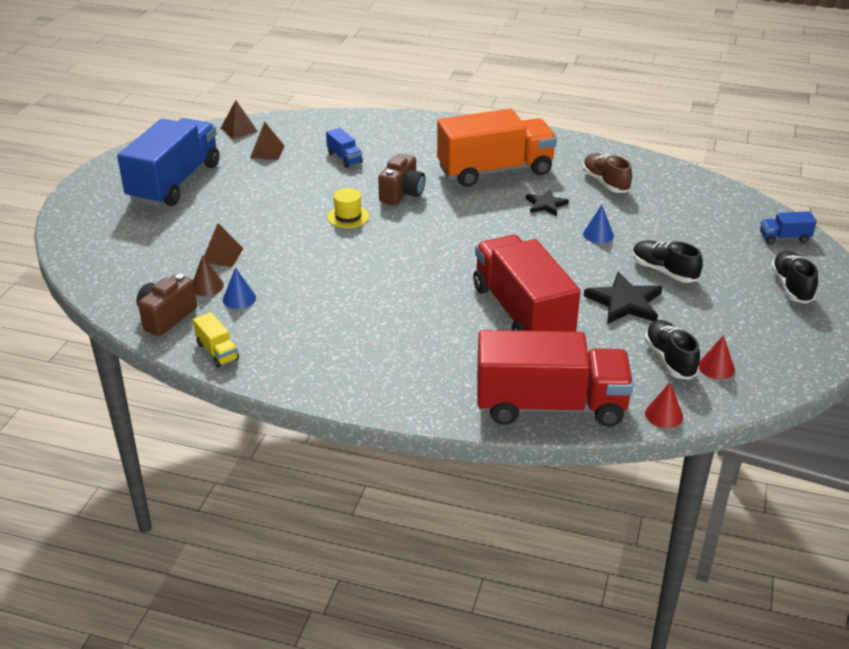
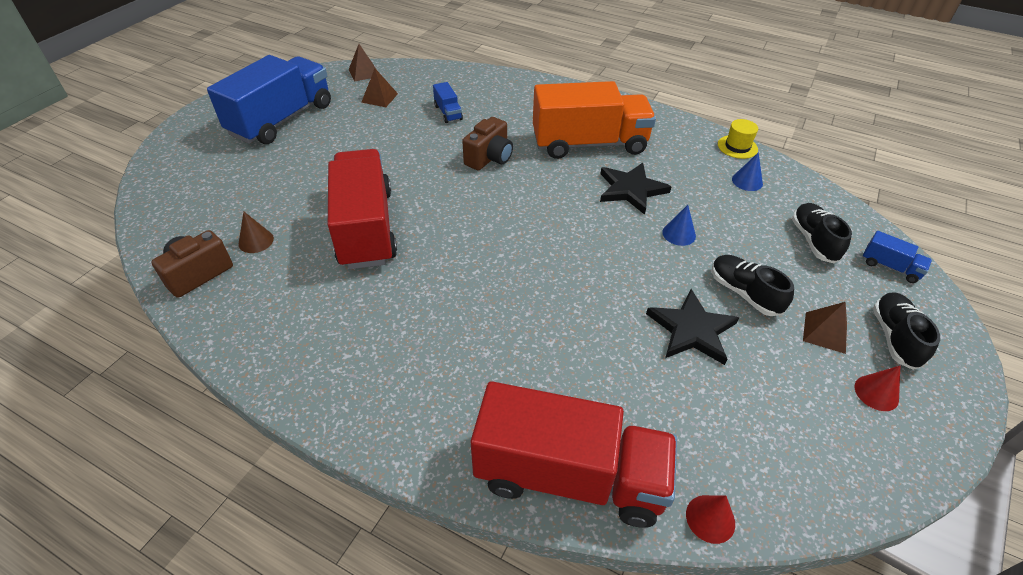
camera: 10 degrees right, 10 degrees up
(217, 351) = (227, 327): yellow truck -> none
(222, 255) = (287, 206): brown pyramid -> brown pyramid (825, 332)
(239, 298) = (280, 261): blue cone -> blue cone (747, 181)
(348, 217) = (427, 178): yellow hat -> yellow hat (737, 147)
(522, 313) = (571, 326): red truck -> red truck (366, 228)
(545, 204) = (631, 189): black star -> black star, size x1.62
(605, 182) = (699, 171): brown shoe -> none
(669, 359) = (731, 425): black shoe -> black shoe (813, 241)
(716, 367) = (789, 449): red cone -> red cone (876, 393)
(784, 238) = (890, 267): blue truck -> blue truck turned 150 degrees counterclockwise

